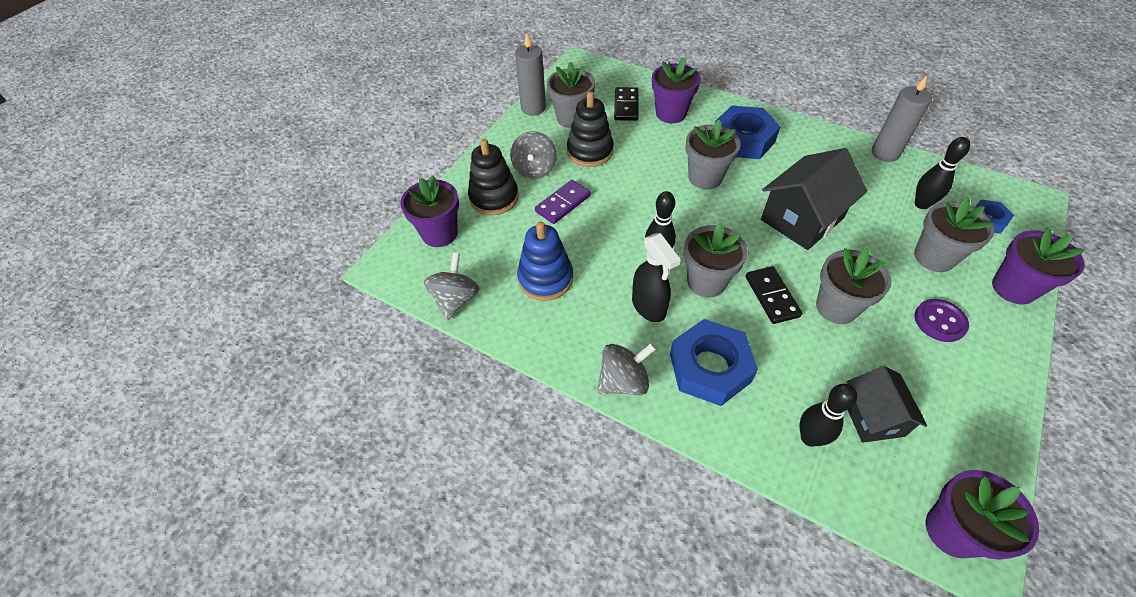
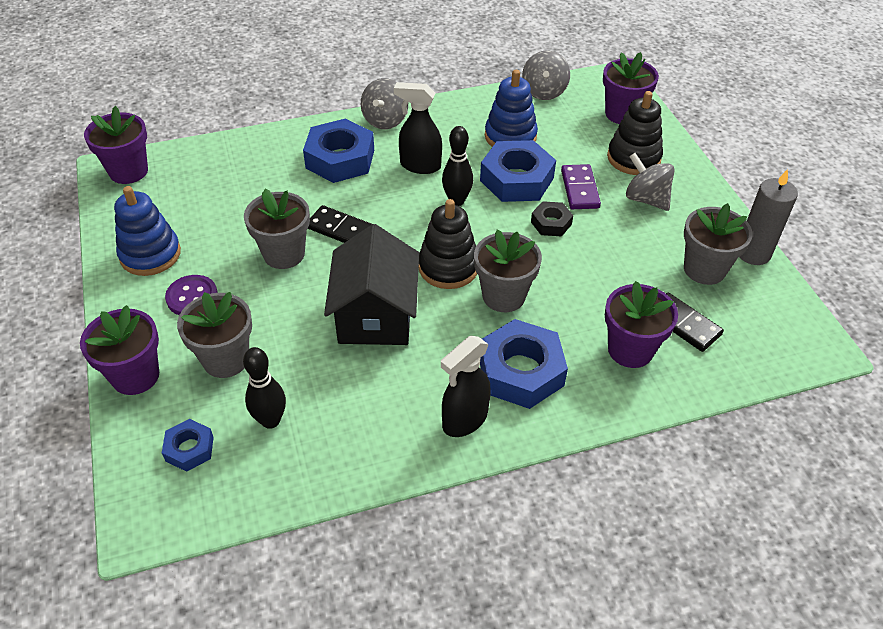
camera: 130 degrees right, 5 degrees down
(455, 300) = (544, 92): grey spinning top -> grey spinning top turned 45 degrees clockwise
(590, 151) = (633, 247): black stacking toy -> black stacking toy (448, 267)
(593, 241) = (516, 179): none -> blue nut
(615, 196) = (551, 223): none -> black nut
(706, 281) = (399, 207): grey flower pot -> none
(800, 139) = (464, 420): none -> black spray bottle
(809, 438) = (243, 163): black bowling pin -> none
(872, 416) = (209, 198): black house -> none
(885, 153) = (355, 474): grey candle -> none
(964, 390) = (150, 254): none -> blue stacking toy

